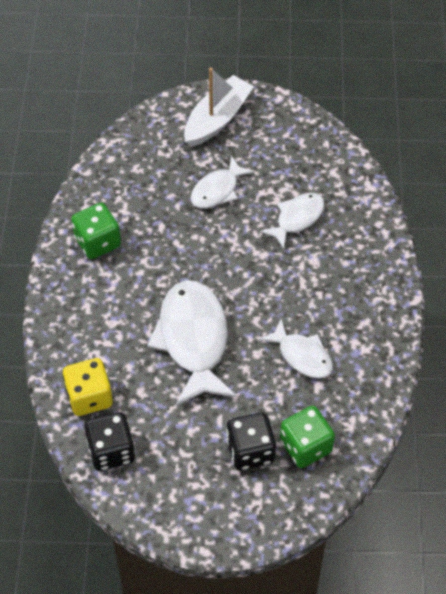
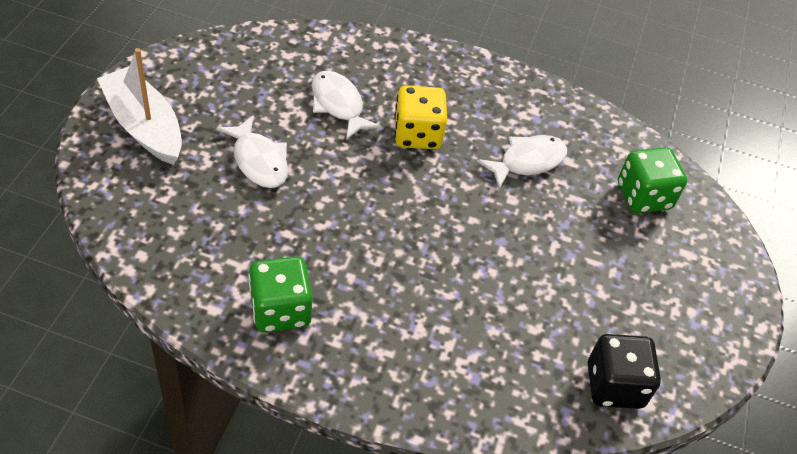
camera: 80 degrees left, 5 degrees down
(89, 397) = (528, 388): yellow dice -> yellow dice (417, 134)
(193, 340) = (475, 252): white fish -> none
(250, 451) = (640, 245): black dice -> none

